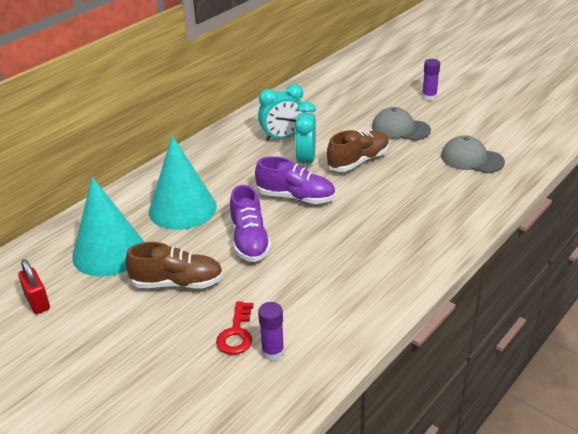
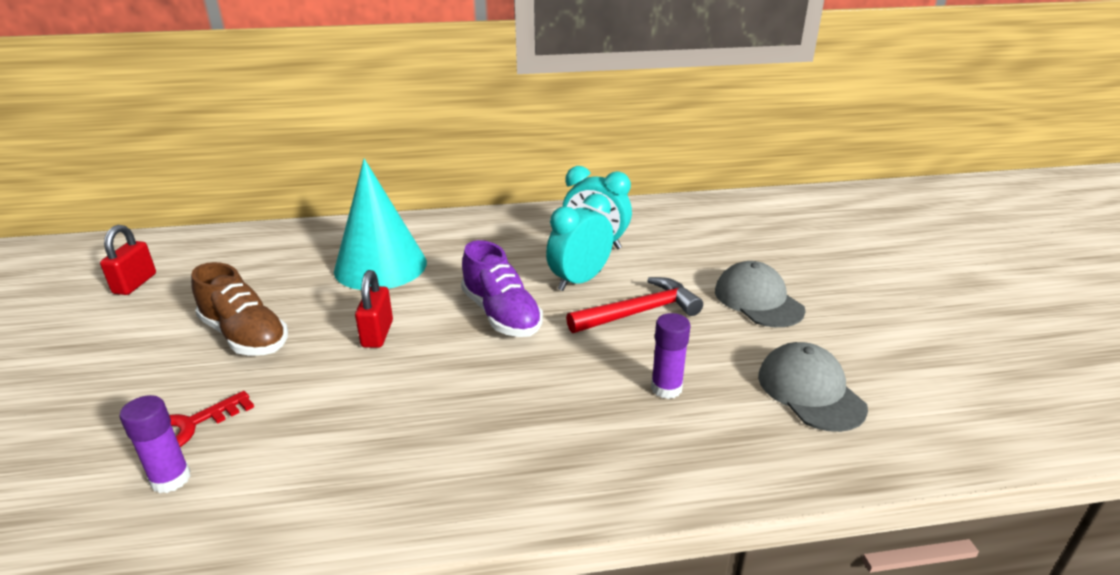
camera: 40 degrees right, 5 degrees down
(109, 252) = (256, 272): turquoise cone -> none
(249, 241) = (377, 334): purple shoe -> red padlock
(358, 161) = (640, 312): brown shoe -> red hammer
(429, 97) = (862, 280): purple glue stick -> purple glue stick (666, 388)

